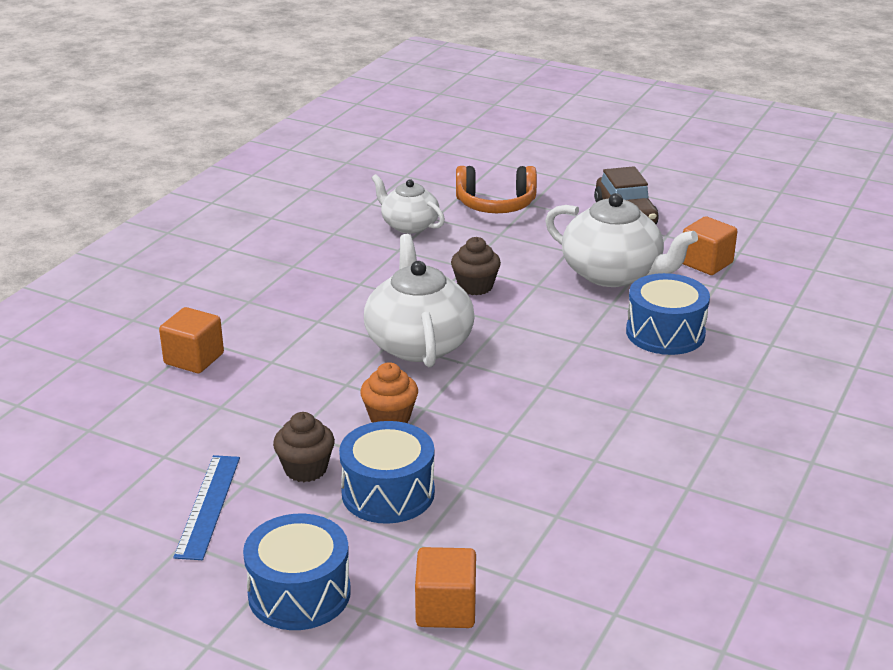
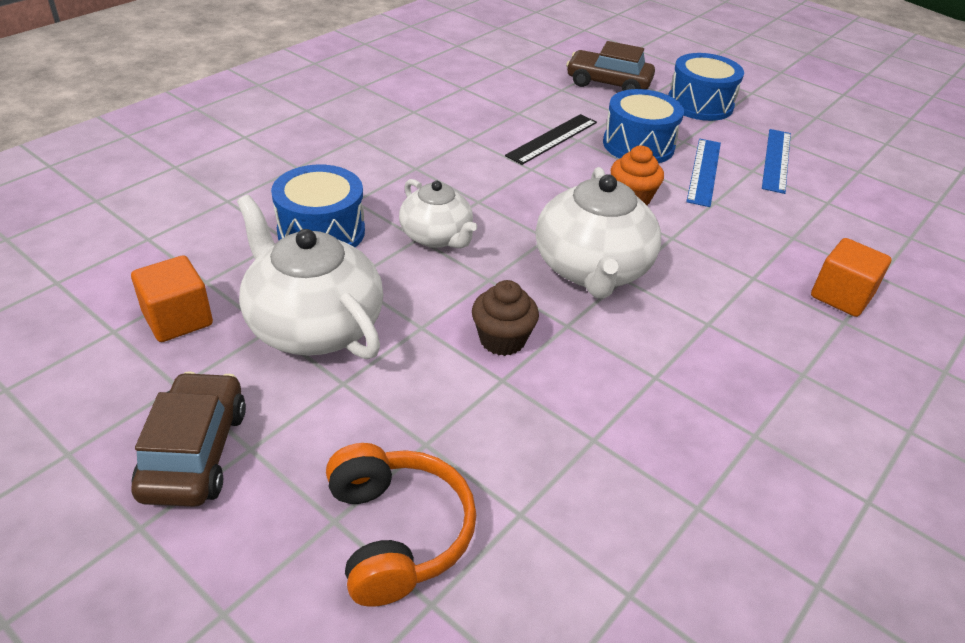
camera: 170 degrees left, 10 degrees up
(305, 469) = (704, 171): brown cupcake -> blue ruler
(409, 225) = (567, 501): white teapot -> white teapot (436, 237)
(446, 609) = (608, 83): orange cube -> brown car
(495, 204) = (396, 533): orange headphones -> orange headphones turned 60 degrees clockwise
(498, 480) = (552, 139): none -> black ruler

